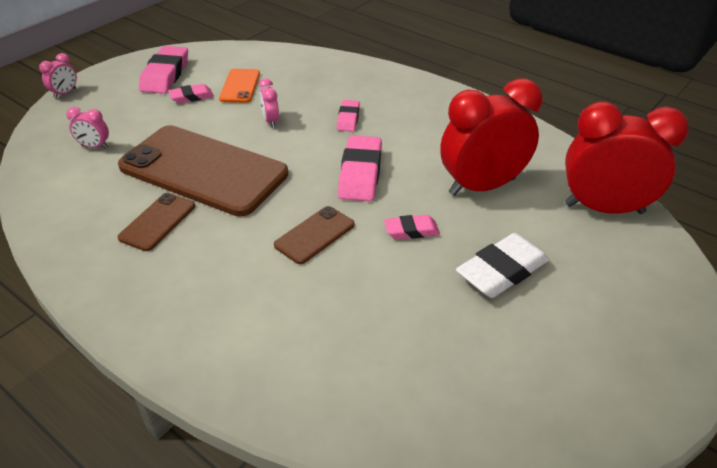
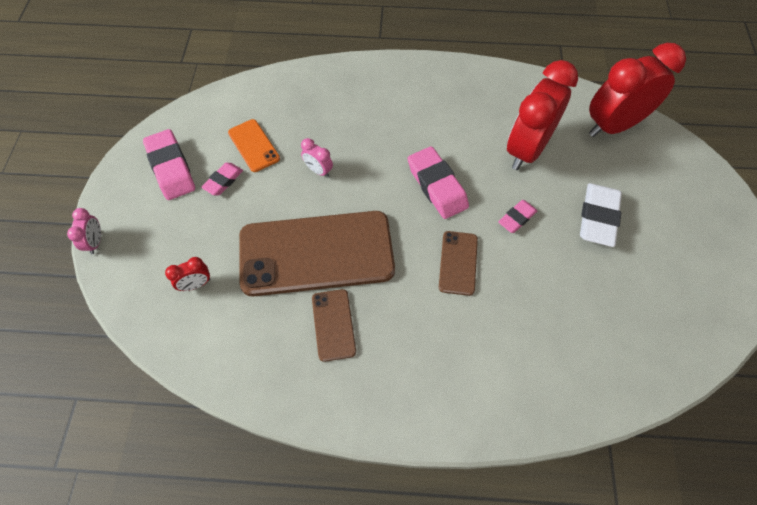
camera: 35 degrees left, 20 degrees up
(94, 146) = (196, 284): pink clock -> red clock
(348, 119) = (377, 135): pink eraser -> none

